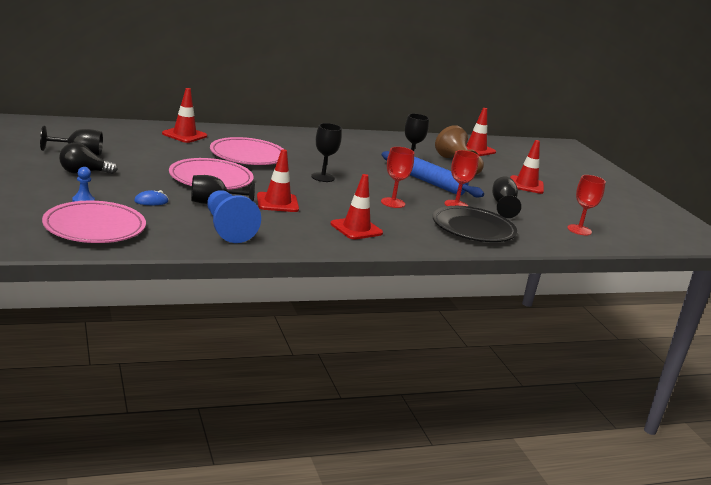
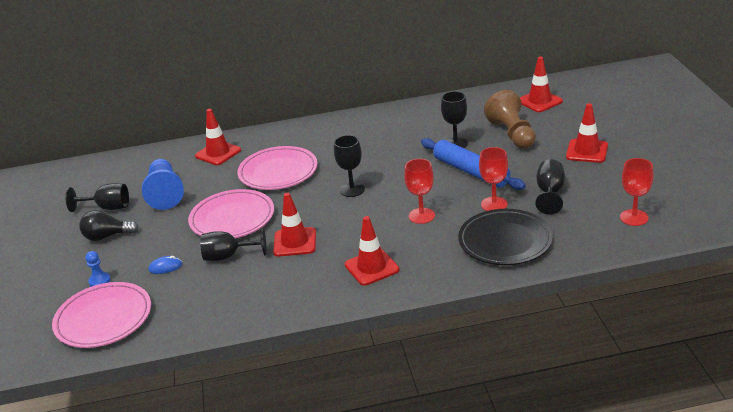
camera: 15 degrees right, 10 degrees up
(227, 228) = (235, 294): blue pawn -> blue pawn (165, 193)

